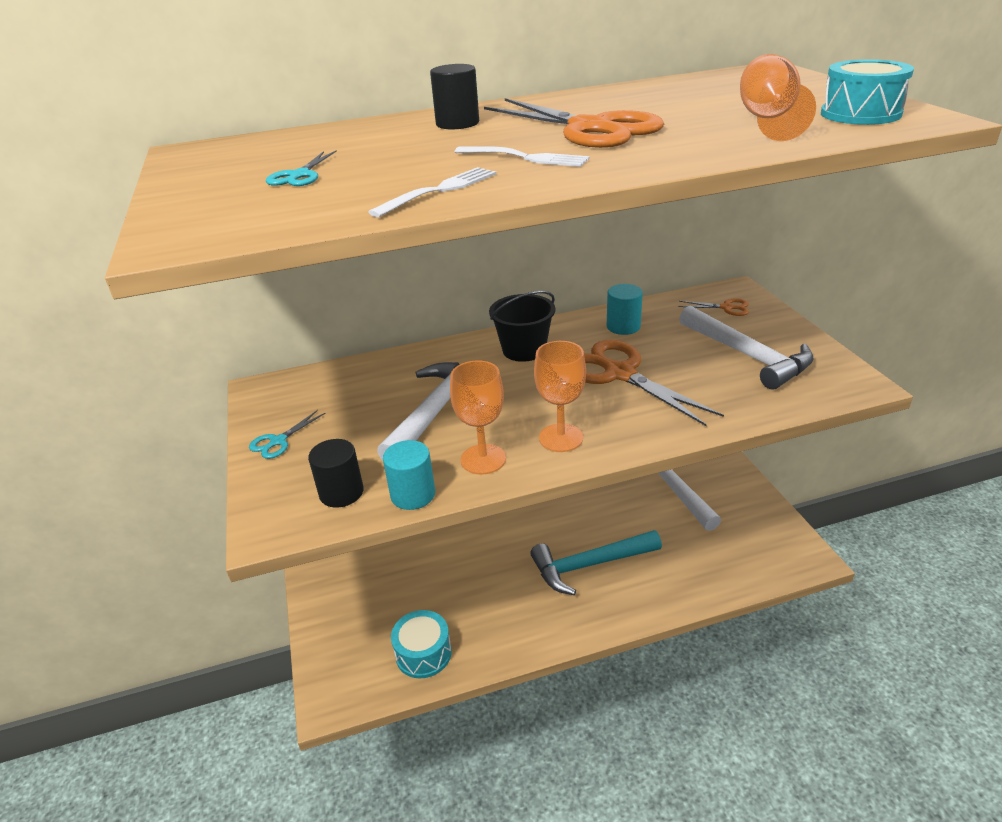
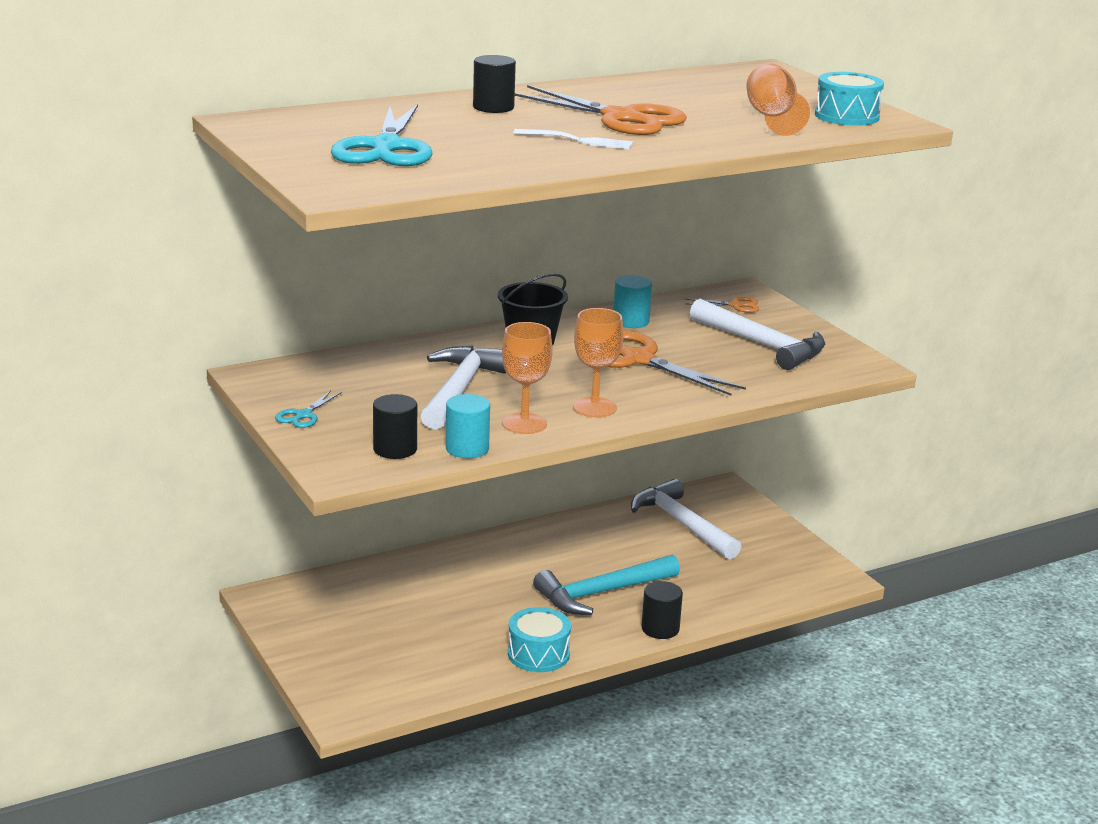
camera: 15 degrees left, 10 degrees down
(299, 175) = (385, 147): turquoise scissors -> turquoise scissors, size x2.19
(423, 653) = (435, 672): turquoise drum -> turquoise drum (538, 654)
(438, 191) = (522, 163): white fork -> none
(635, 613) = (660, 629): none -> black cylinder

